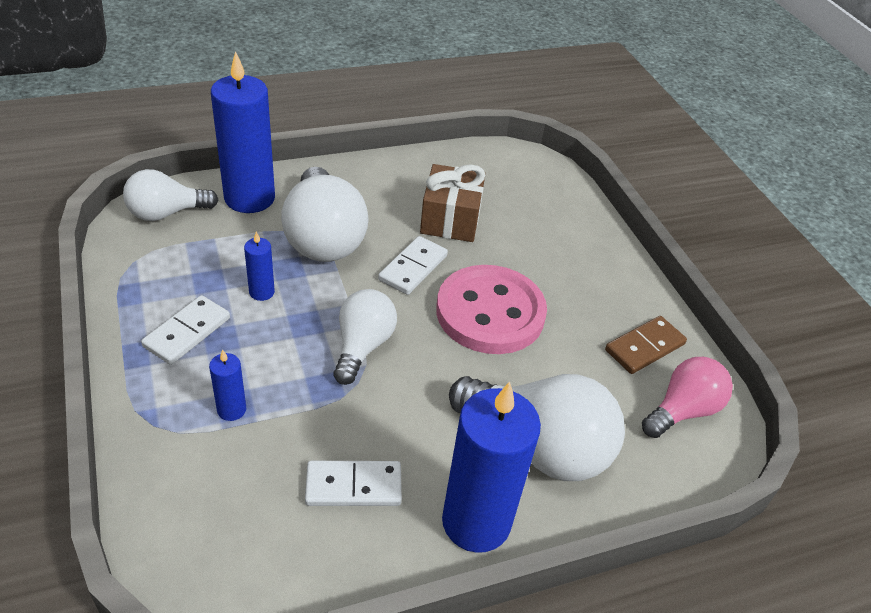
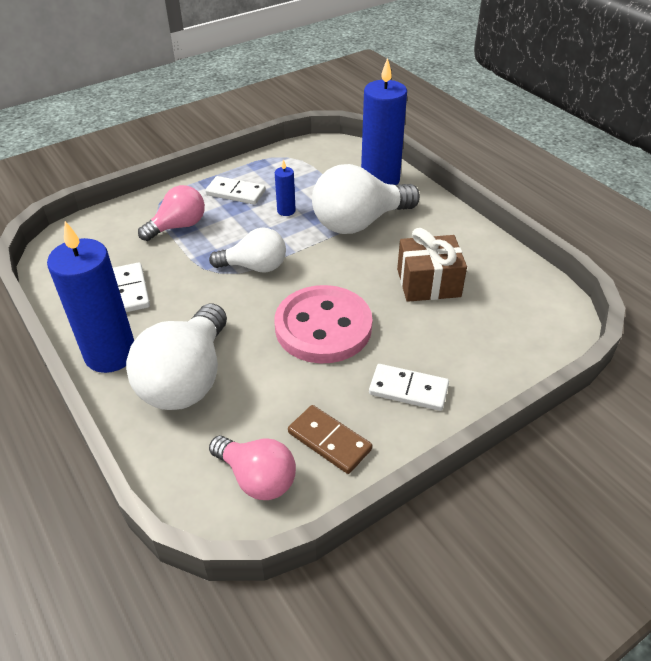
camera: 80 degrees right, 0 degrees up
(166, 213) = (340, 154): white light bulb -> none
(231, 409) = (178, 226): blue candle -> pink light bulb
(413, 268) = (352, 274): white domino -> white domino (408, 390)

